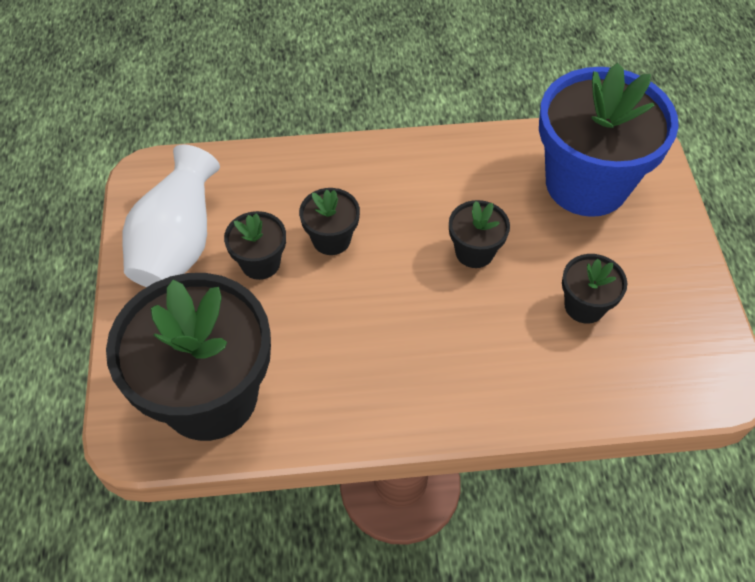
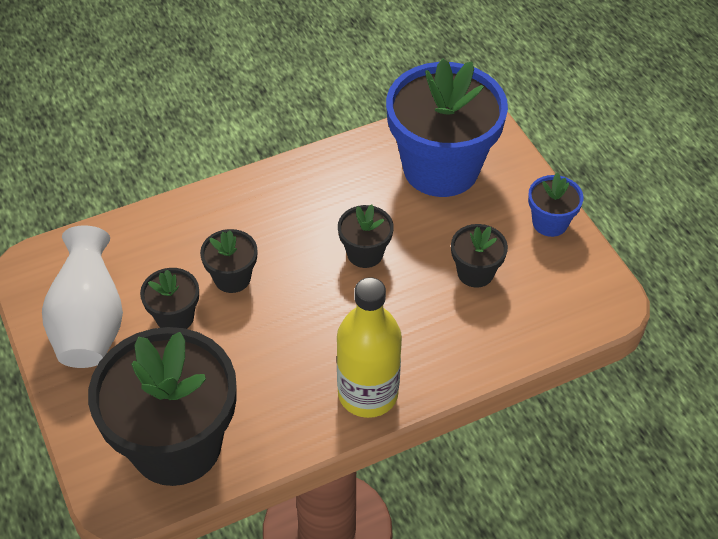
camera: 20 degrees left, 5 degrees down
(422, 404) = (368, 394): none -> yellow bottle
(686, 274) = (550, 223): none -> blue flower pot

